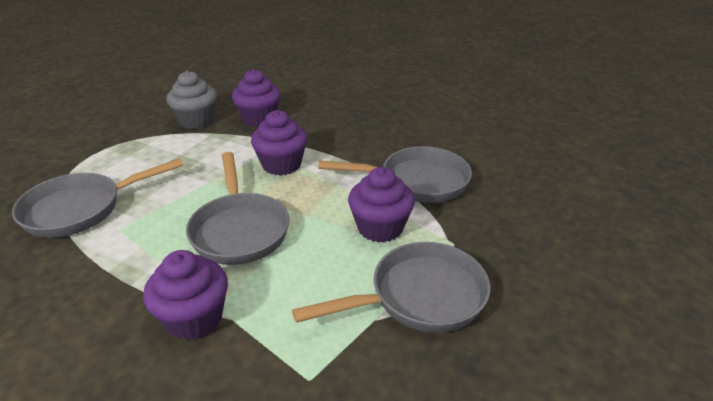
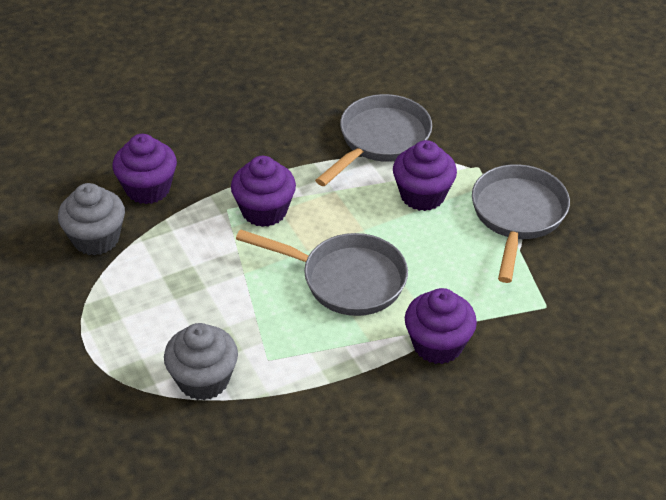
camera: 55 degrees left, 10 degrees up
(81, 209) = (203, 380): grey pan -> grey cupcake

